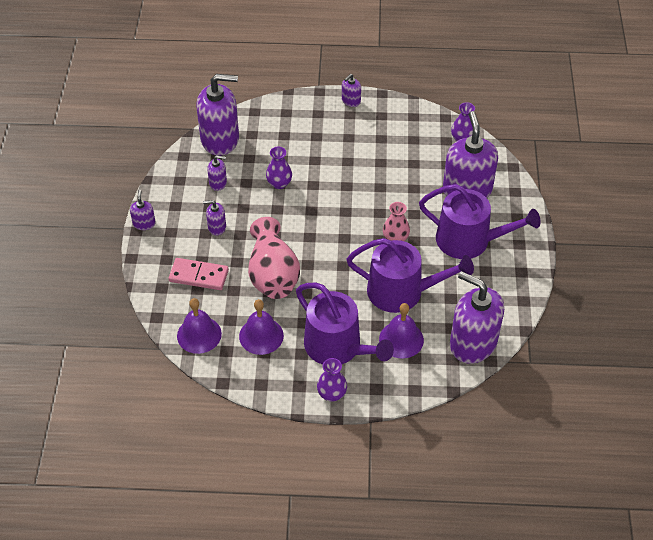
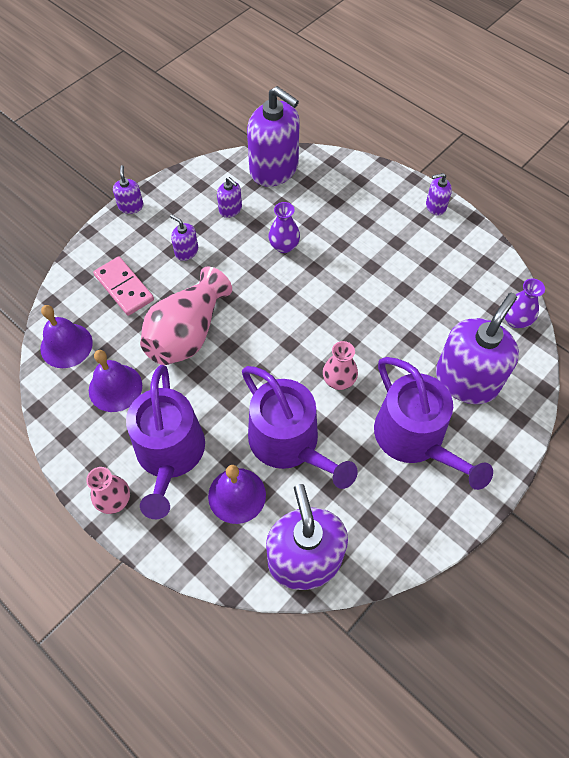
camera: 40 degrees right, 10 degrees up
(144, 223) = (131, 206): purple soap dispenser -> purple soap dispenser turned 45 degrees counterclockwise
(331, 394) = (114, 500): purple vase -> pink vase

